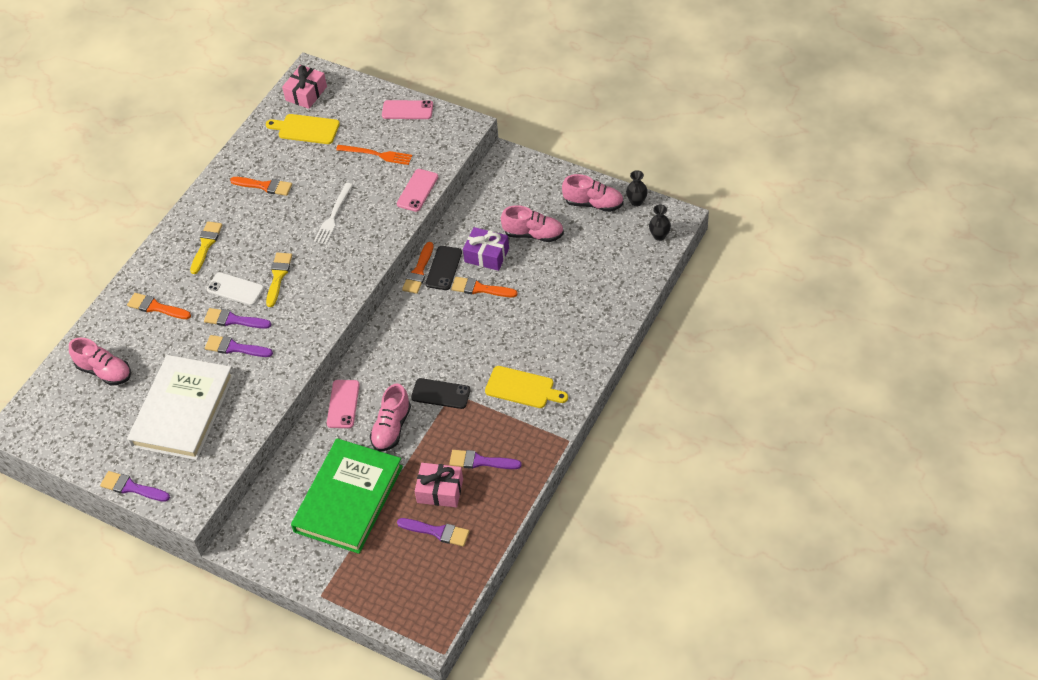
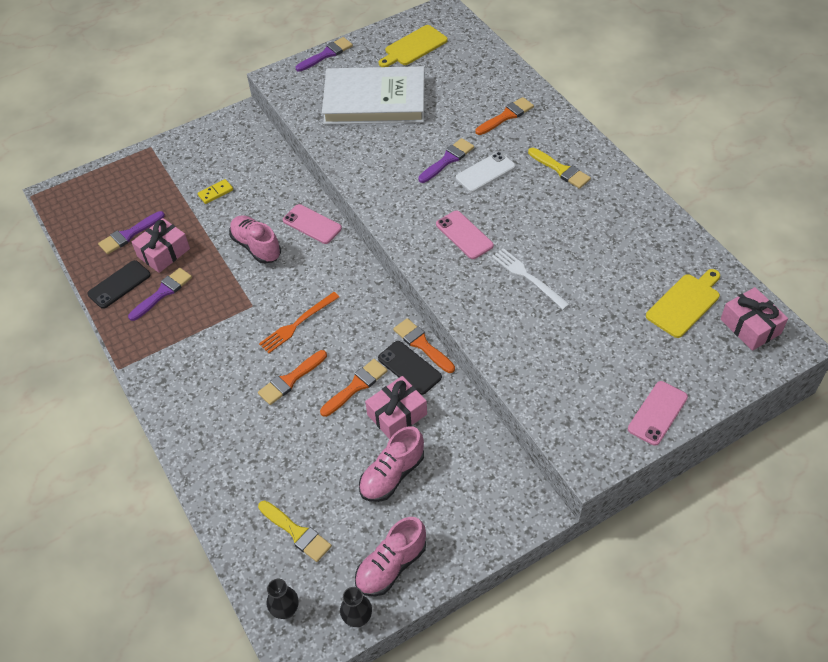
camera: 120 degrees right, 0 degrees up
(104, 371) = (458, 68): pink shoe -> none
(183, 410) = (374, 100): white book -> white book turned 45 degrees counterclockwise
(235, 348) = (414, 151): purple brush -> none
(264, 186) = (614, 238): orange brush -> orange brush (291, 379)
(278, 277) = (476, 206): yellow brush -> yellow brush (296, 532)
(348, 498) = (215, 192): green book -> yellow domino
(377, 154) = (597, 351): orange fork -> orange fork (297, 324)
(417, 190) = (512, 364): pink phone -> pink phone (464, 235)
(441, 394) = (259, 296): black phone -> black phone (119, 284)
(486, 255) = (397, 414): purple gift -> pink gift
(522, 388) = (206, 362): yellow cutting board -> yellow cutting board (413, 47)

